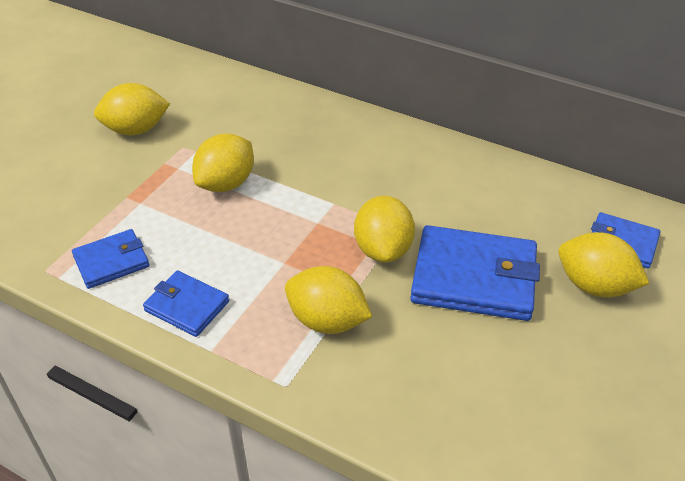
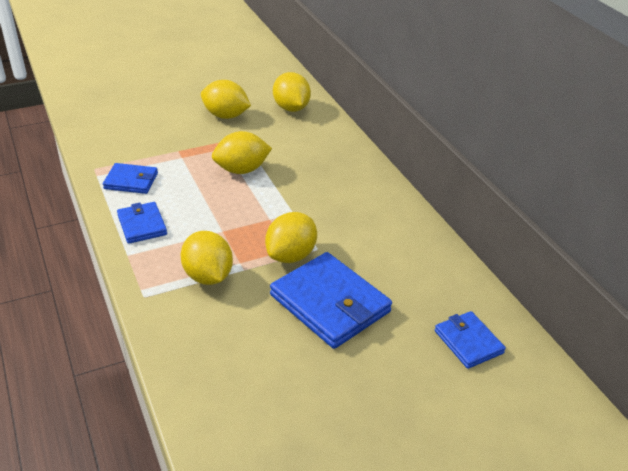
camera: 35 degrees right, 5 degrees down
(594, 286) = (410, 356): yellow lemon -> yellow lemon (291, 108)

